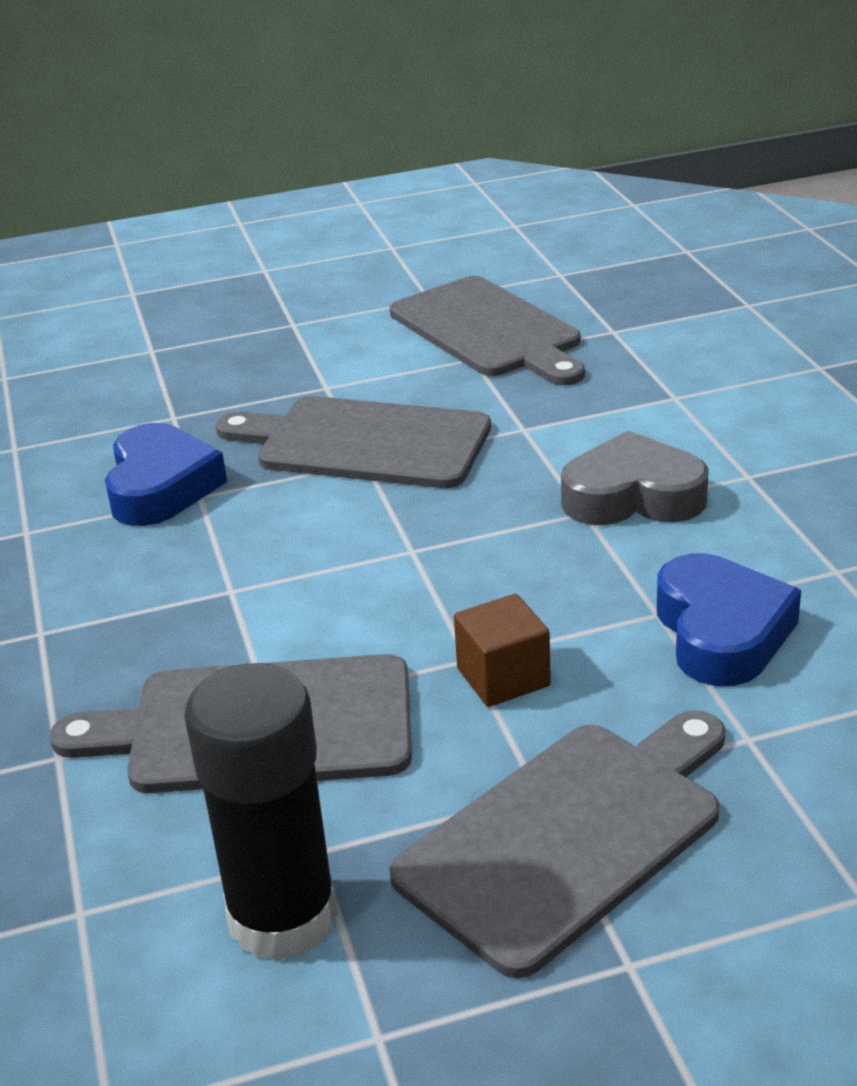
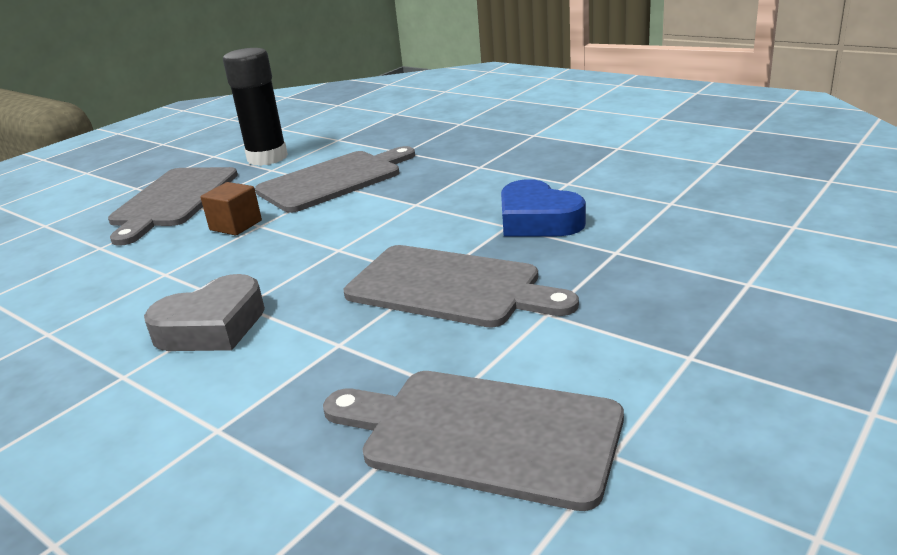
camera: 145 degrees right, 5 degrees down
(364, 443) = (450, 287): grey cutting board -> grey cutting board turned 45 degrees clockwise
(721, 632) = (122, 278): blue heart -> none

